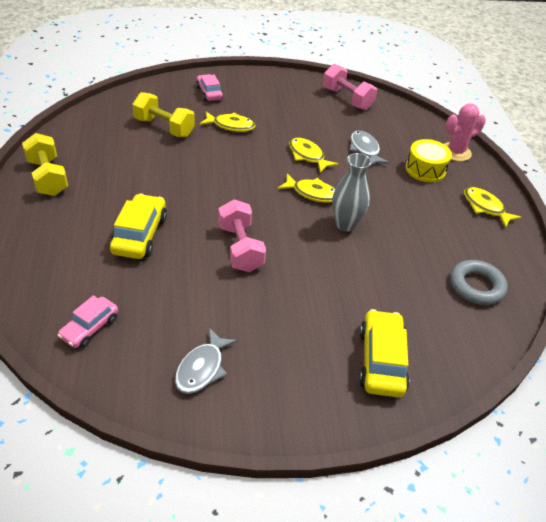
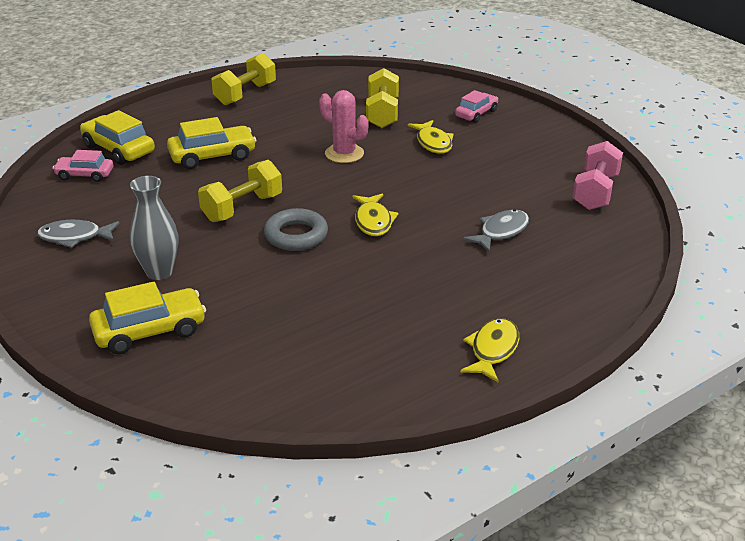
camera: 65 degrees right, 10 degrees down
(63, 289) = (119, 149): none -> yellow car
(240, 248) = (242, 208): pink dumbbell -> yellow dumbbell
(308, 156) = (438, 200): yellow fish -> none
(345, 224) = (342, 256): grey vase -> grey vase (159, 272)
(425, 169) = (517, 284): yellow drum -> none
(455, 152) = (591, 300): pink cactus -> pink cactus (344, 154)
(476, 286) = (323, 373): grey ring -> grey ring (296, 235)

